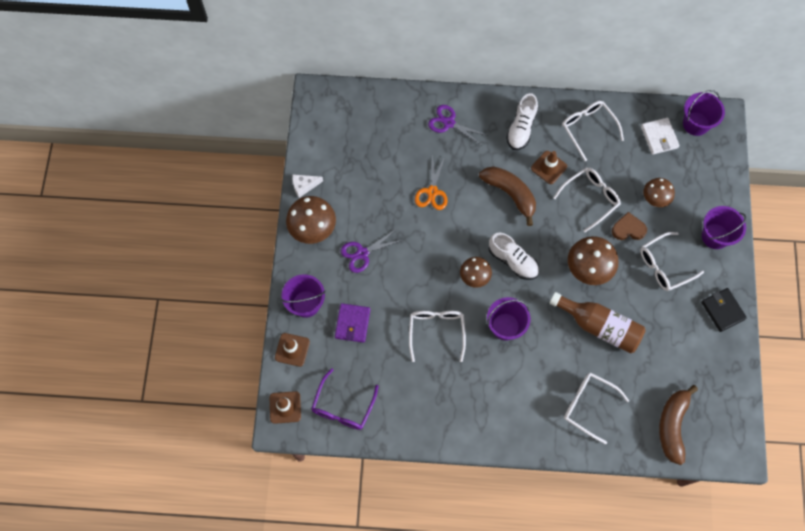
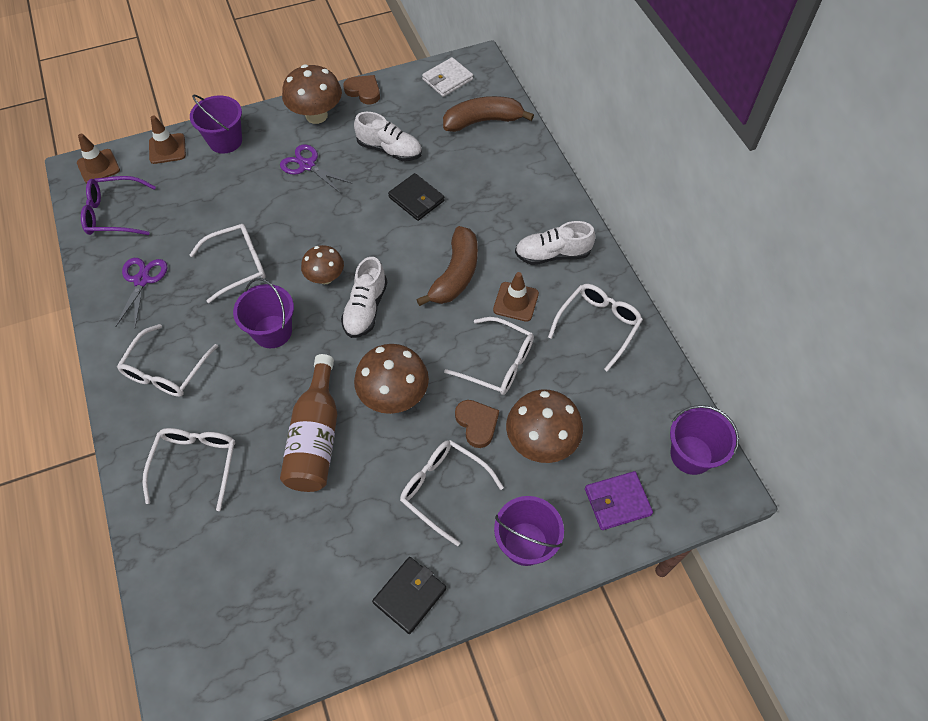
camera: 65 degrees right, 10 degrees down
(304, 186) = (364, 91): white cheese -> brown heart
(352, 323) = (217, 187): purple wallet -> purple wallet (617, 502)
(375, 191) = (390, 150): none -> white shoe
(432, 192) = (416, 199): orange scissors -> black wallet
(449, 123) = (515, 183): purple scissors -> purple scissors (142, 280)
(507, 405) = (166, 371): none -> white glasses
(655, 198) = (541, 441): brown mushroom -> brown mushroom, size x1.58
(659, 137) = (639, 414): white wallet -> white wallet (447, 79)
(672, 425) = (200, 585): brown banana -> brown banana (483, 121)

